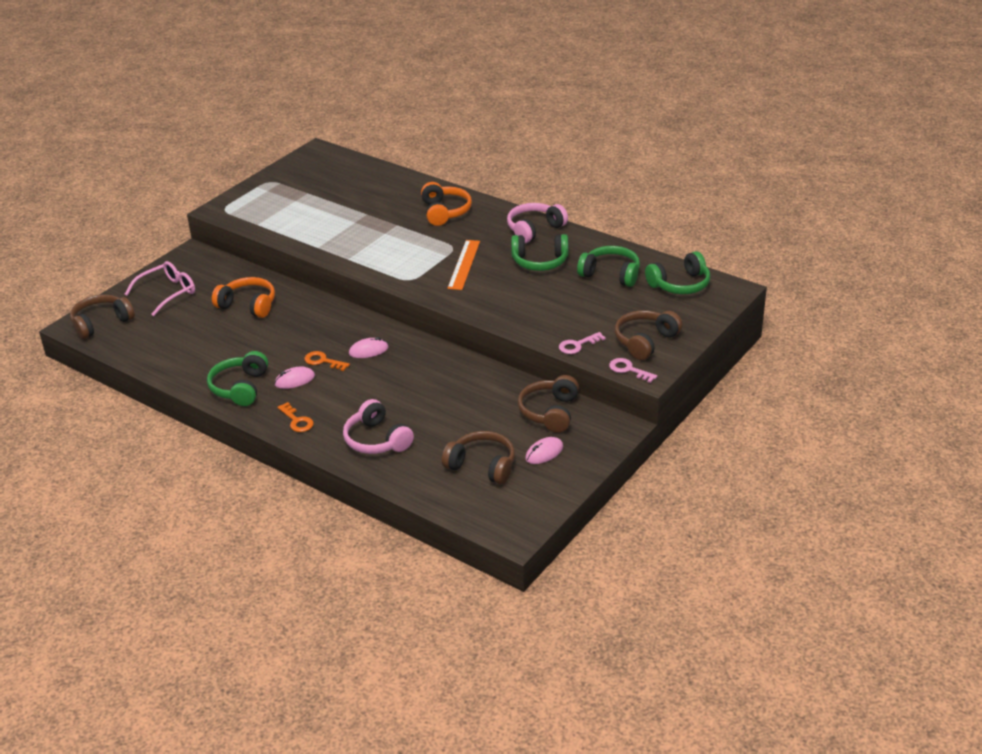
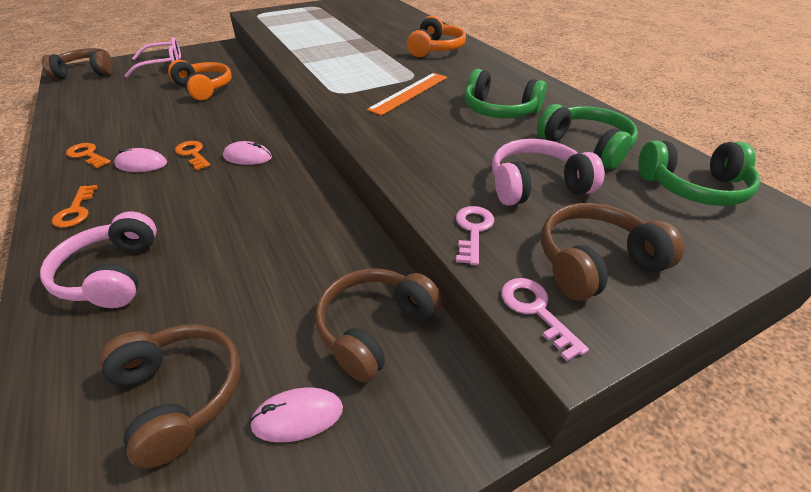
camera: 25 degrees right, 5 degrees up
(240, 387) = (87, 155): green headphones -> orange key
(534, 229) = (517, 80): pink headphones -> pink headphones (536, 185)
(578, 345) = (473, 230): pink key -> pink key turned 105 degrees clockwise

